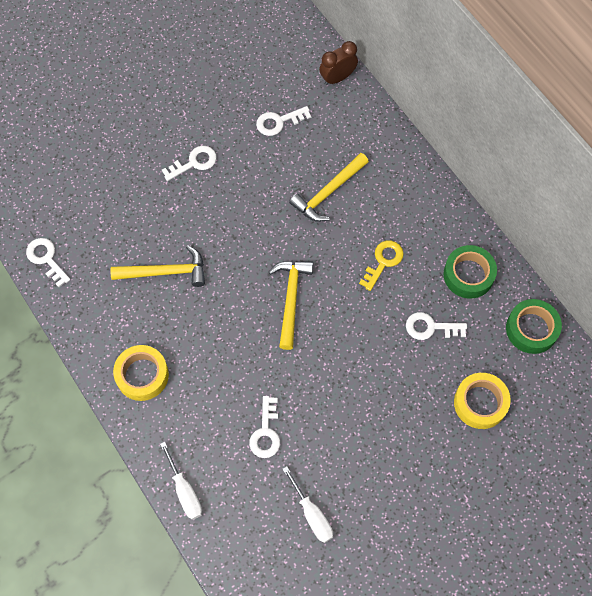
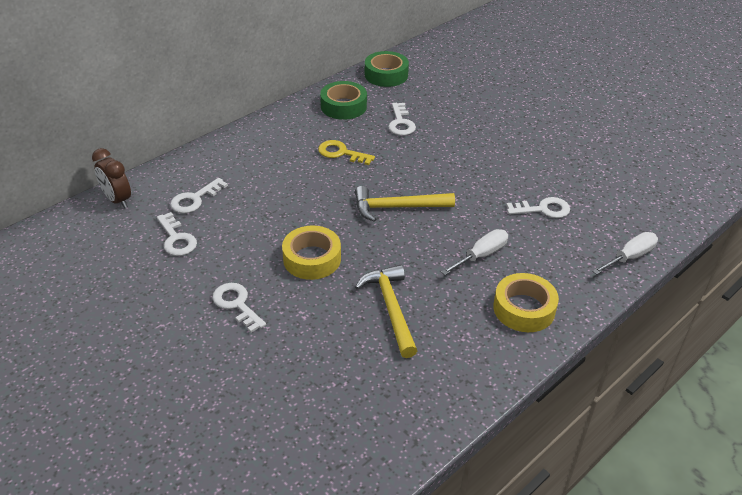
camera: 100 degrees left, 25 degrees down
(46, 259) = (402, 434): white key -> white key (195, 199)
(312, 514) = (603, 174): white screwdriver -> white screwdriver (481, 255)
(328, 192) = (267, 194): yellow hammer -> none
(480, 403) = (460, 95): yellow tape -> yellow tape (312, 259)

